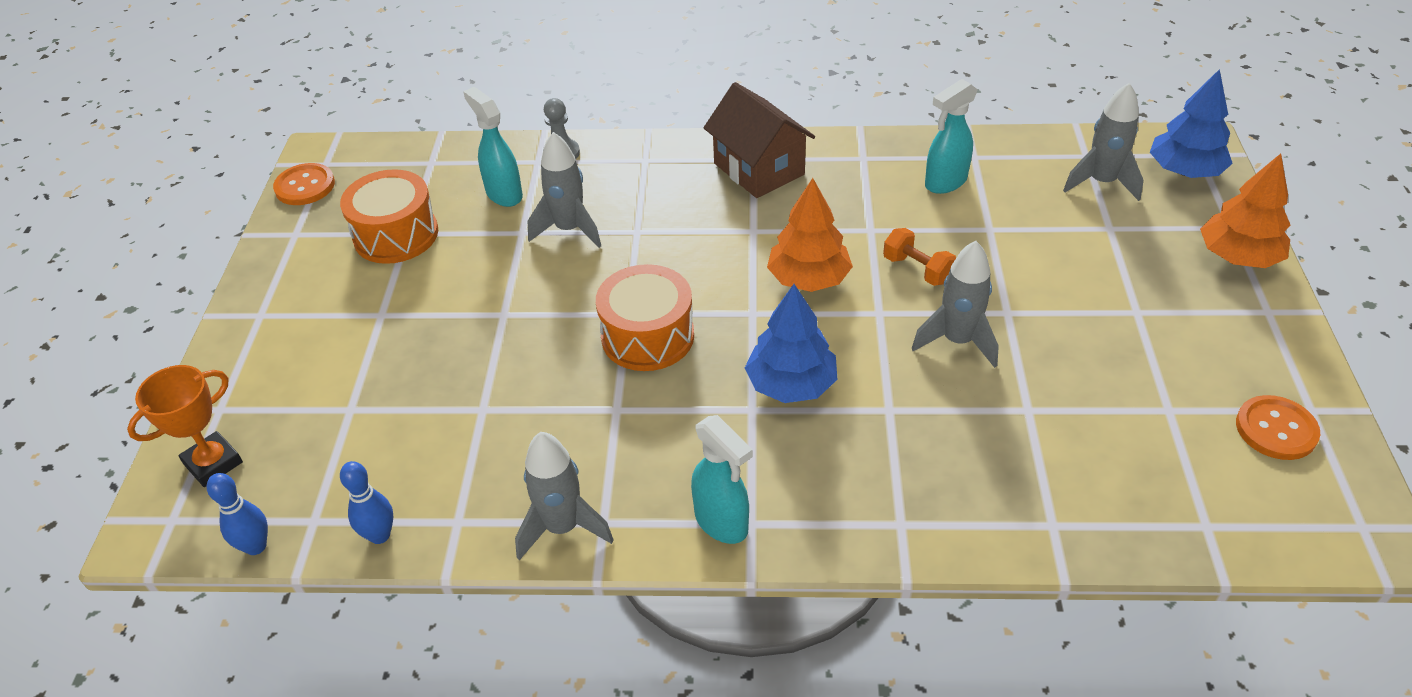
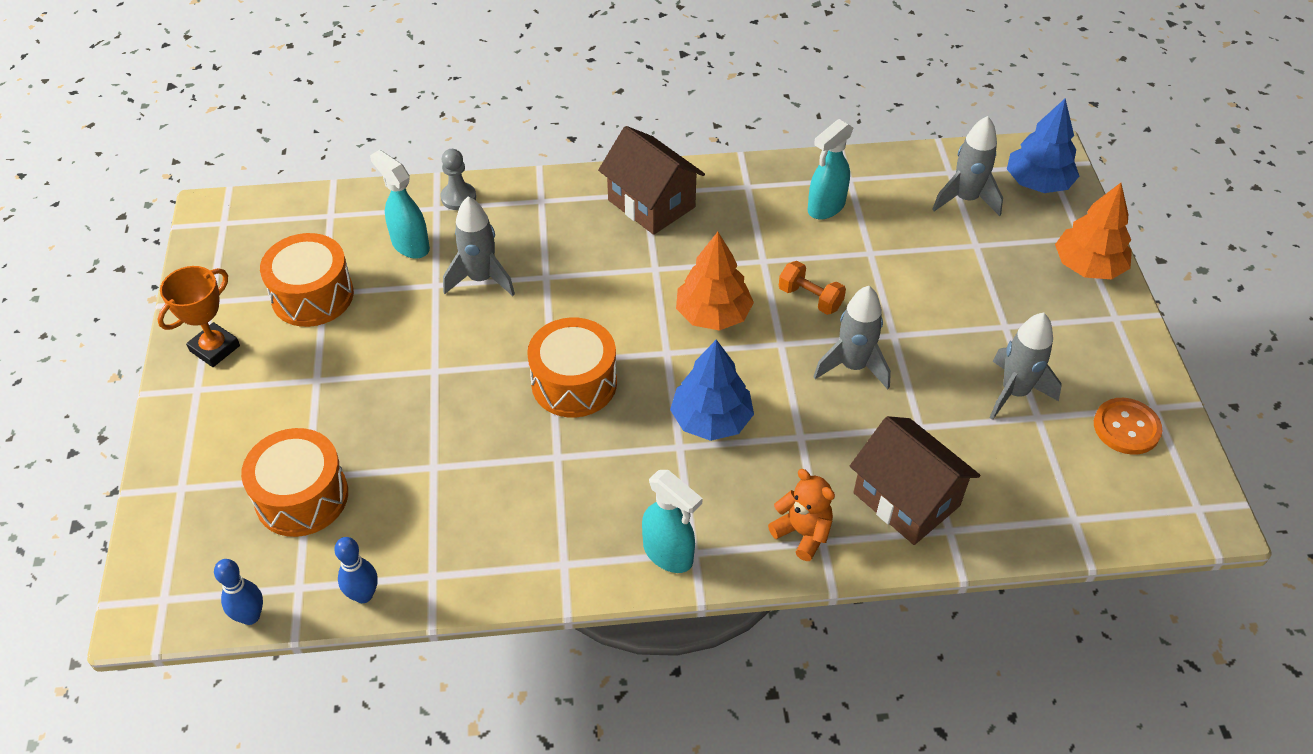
camera: 10 degrees left, 5 degrees up
(213, 463) = (189, 541): orange trophy -> orange trophy (215, 348)
(305, 186) = (208, 249): orange button -> none
(339, 428) = (302, 497): none -> orange drum
(562, 528) = (528, 572): grey rocket -> grey rocket (1014, 392)
(879, 513) = (802, 533): none -> orange teddy bear
(1004, 487) = (906, 499): none -> brown house

